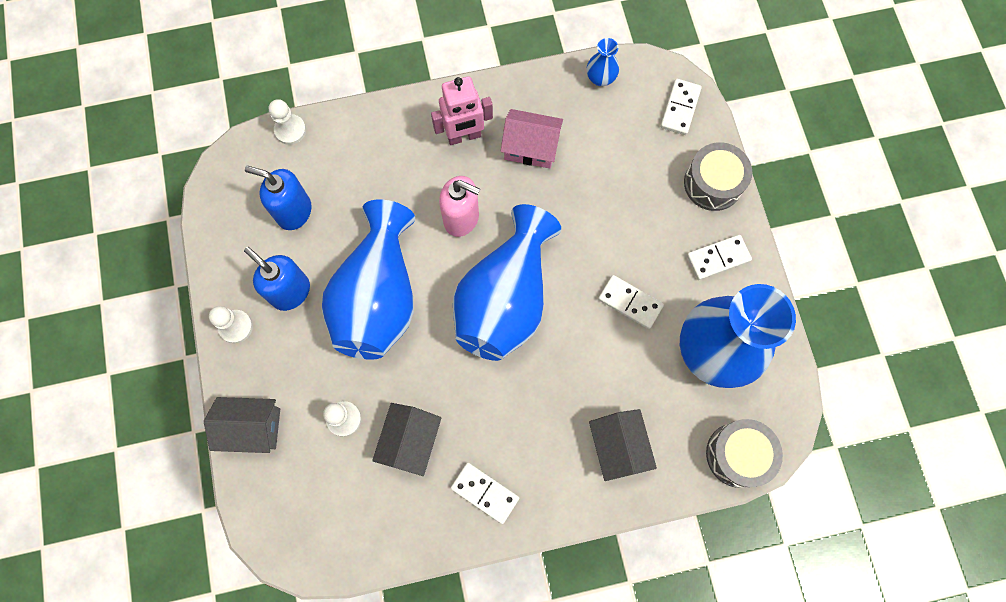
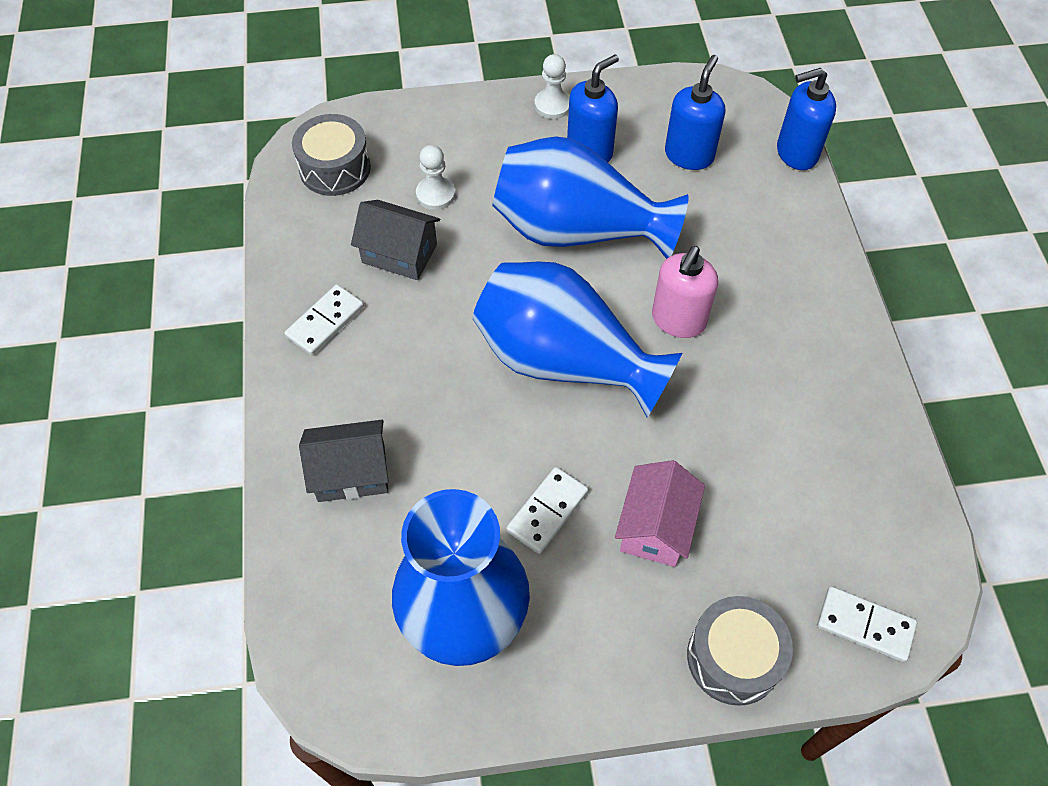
camera: 95 degrees right, 15 degrees down
(252, 427) = (439, 118): grey house -> none
(290, 130) = (796, 153): white pawn -> blue soap dispenser
(464, 136) = (798, 330): pink robot -> none
(531, 147) = (785, 408): pink house -> pink house (656, 527)
(600, 78) = (907, 512): blue vase -> none
(718, 258) = (607, 646): white domino -> none
(738, 455) = (310, 627): grey drum -> grey drum (335, 168)

